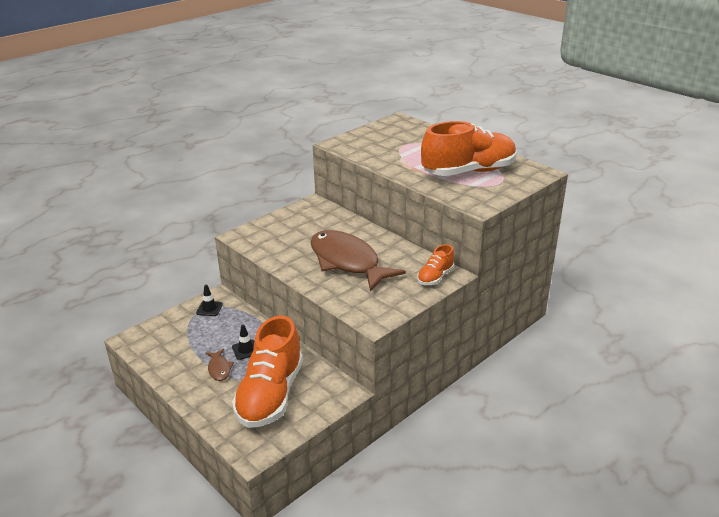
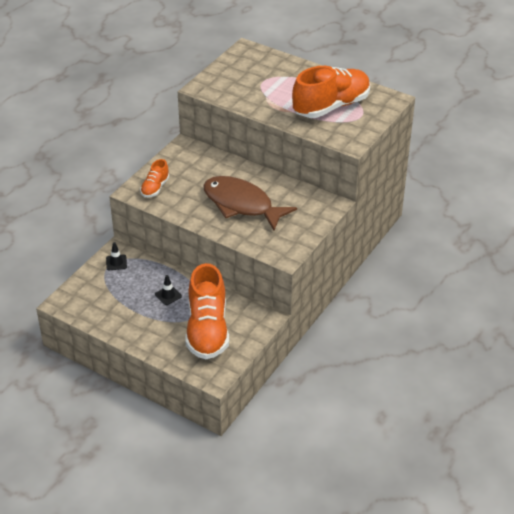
camera: 15 degrees left, 10 degrees up
(219, 369) = (154, 316): brown fish -> none
(435, 277) = (321, 208): orange shoe -> orange shoe (155, 188)

